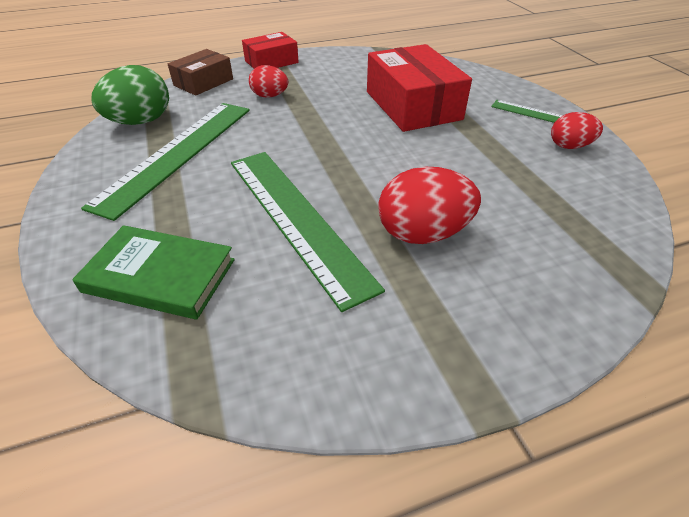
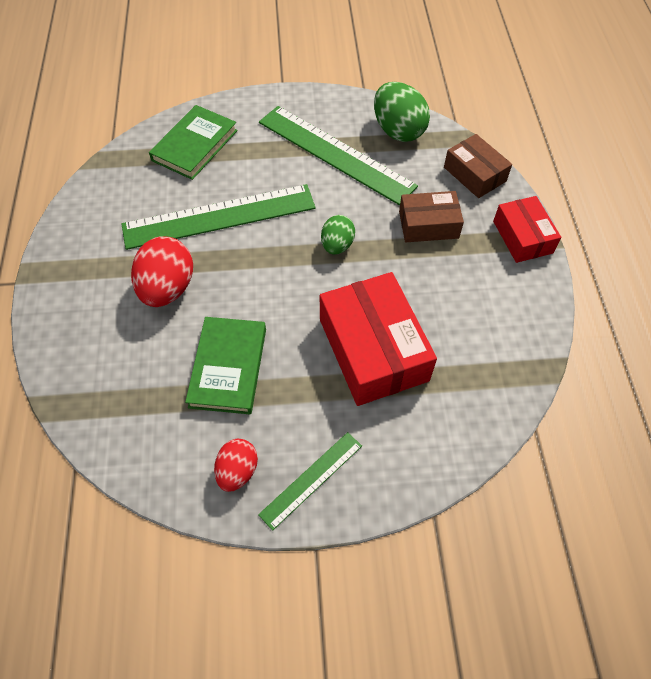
camera: 105 degrees right, 15 degrees up
(270, 96) = (428, 224): red egg -> brown box
(310, 135) = (337, 245): none -> green egg
(412, 105) = (373, 349): red box -> red box turned 75 degrees clockwise
(485, 170) = (228, 367): none -> green book

